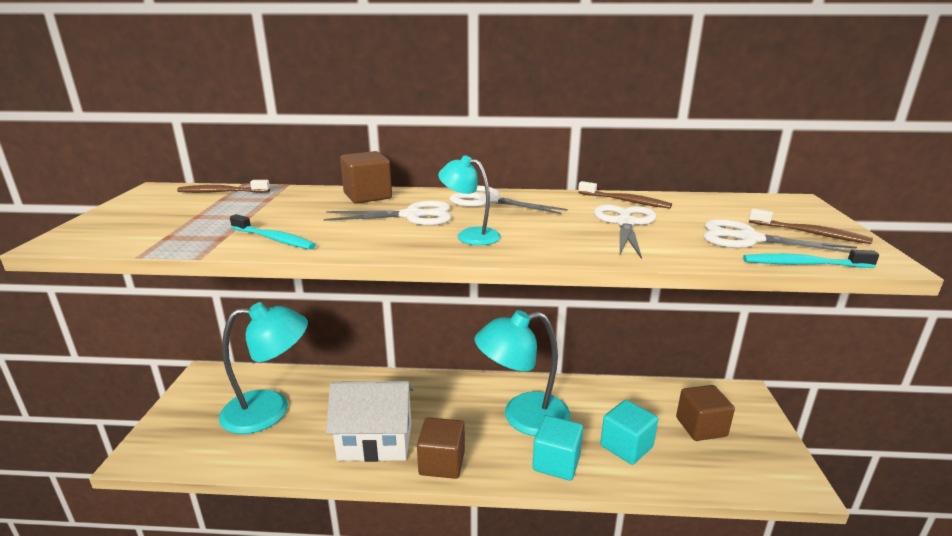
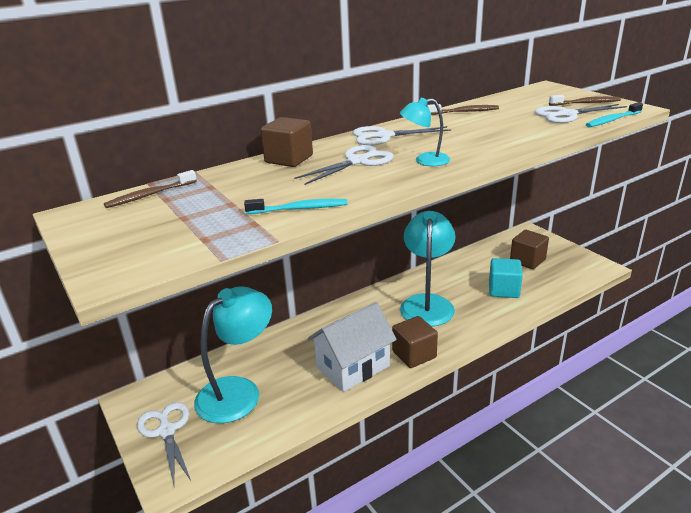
camera: 35 degrees left, 5 degrees up
(523, 417) = (427, 303): turquoise lamp -> turquoise lamp turned 150 degrees clockwise
(556, 462) = (478, 318): turquoise cube -> none
(625, 223) = (492, 125): white scissors -> white scissors (166, 431)

